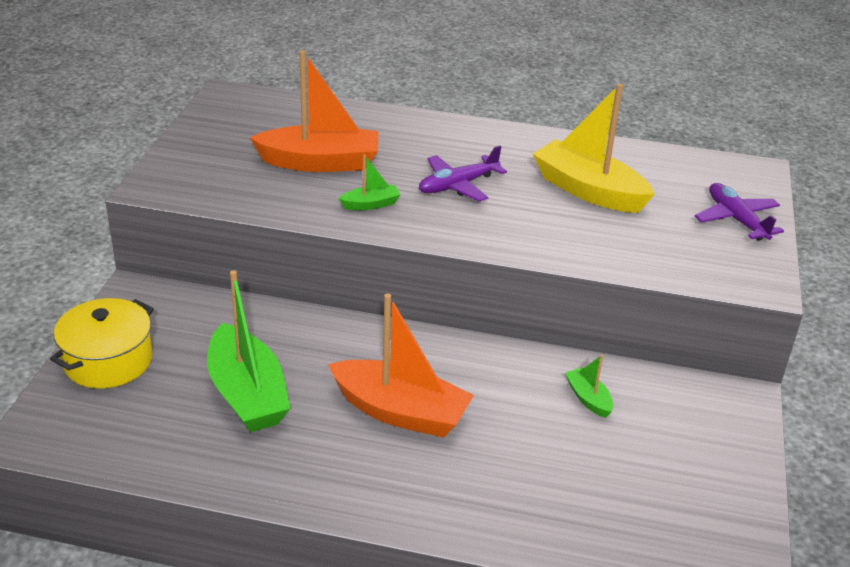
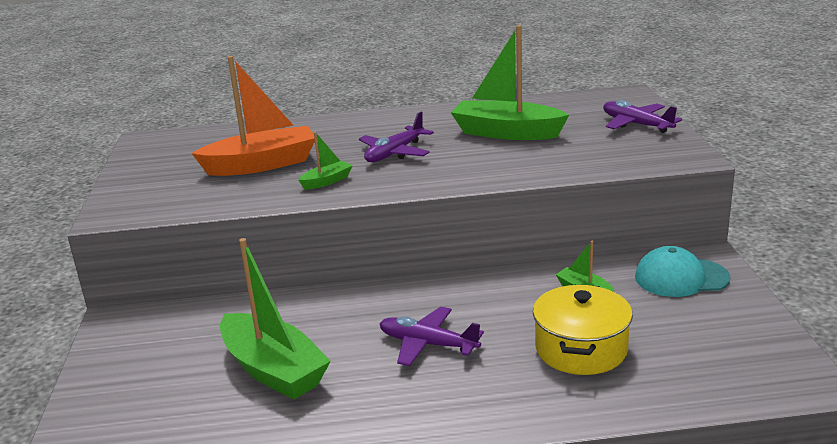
camera: 15 degrees left, 10 degrees down
(108, 361) = (116, 381): yellow pot -> yellow pot (581, 349)
(400, 412) = (427, 344): orange boat -> purple plane
(588, 190) = (506, 133): yellow boat -> green boat
(699, 415) = (681, 278): none -> turquoise cap

